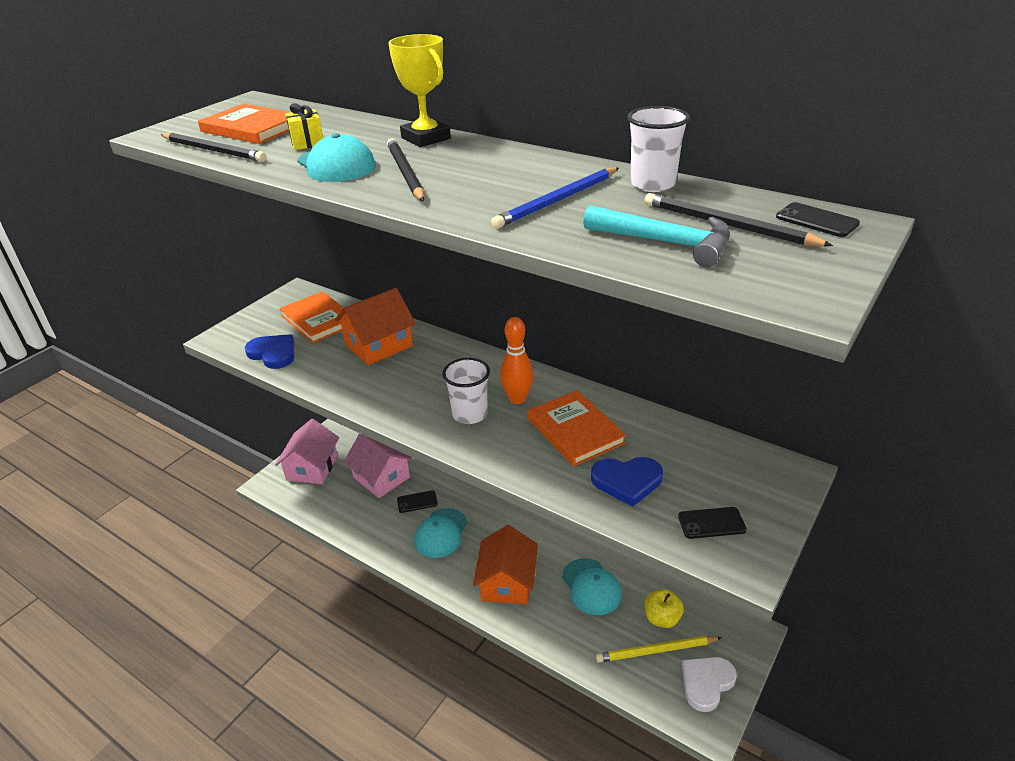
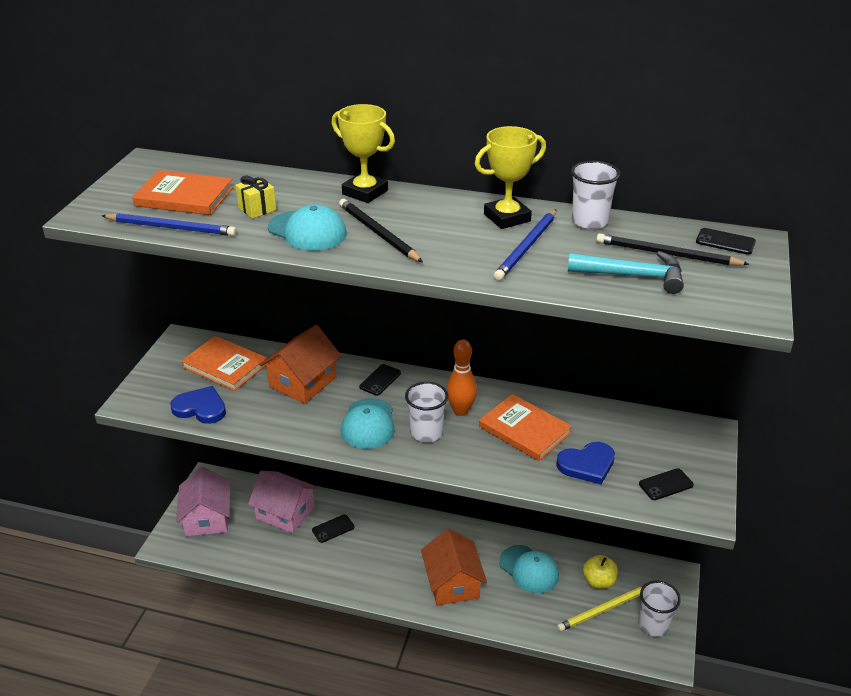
camera: 20 degrees left, 0 degrees up
(214, 151) = (171, 228): black pencil -> blue pencil
(441, 533) = (370, 553): turquoise cap -> turquoise cap (368, 424)
(453, 355) = (380, 380): none -> black phone
(558, 172) = (507, 218): none -> yellow trophy
(706, 683) = (653, 625): white heart -> white cup

